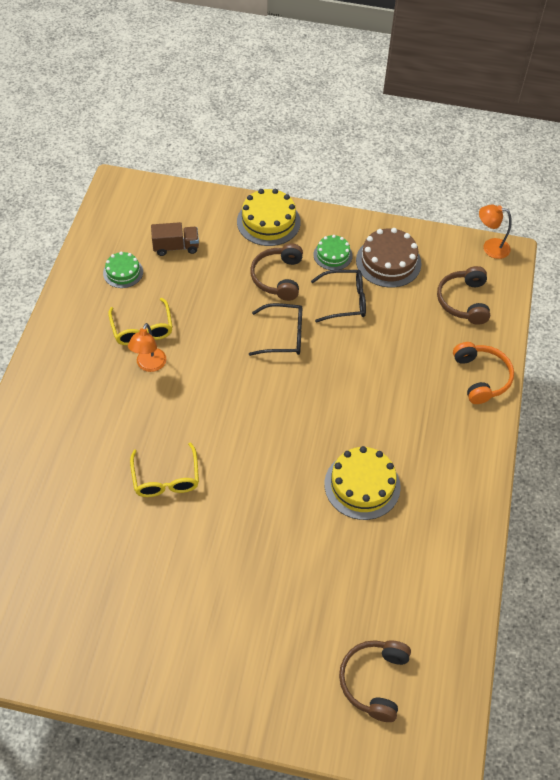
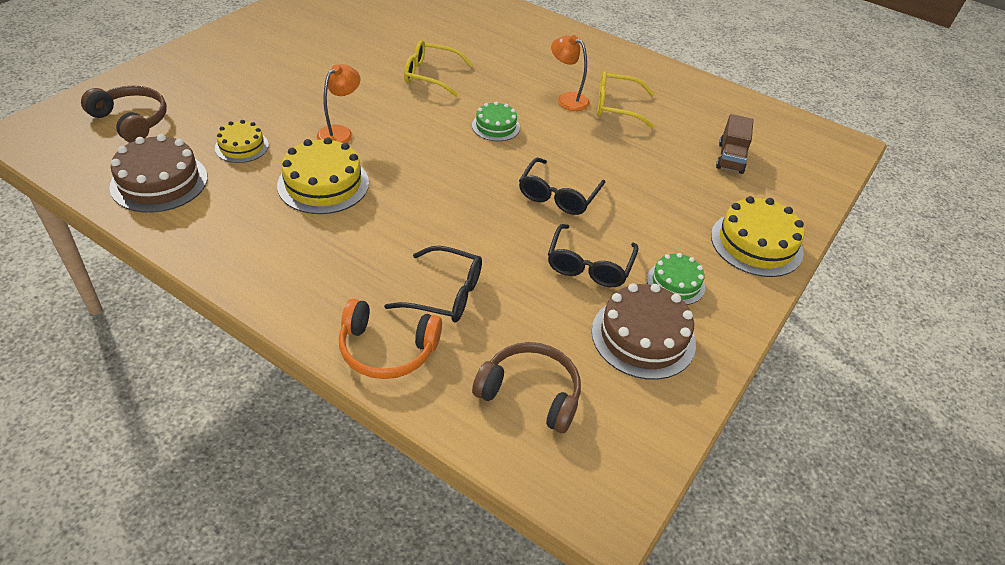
camera: 110 degrees right, 10 degrees down
(123, 272) = (702, 115): green cake -> green cake (495, 126)
(278, 278) = (652, 220): brown headphones -> none
(354, 569) = (241, 146): none -> yellow cake
(419, 366) = (445, 294): none -> black glasses
(431, 600) = (159, 182): none -> brown cake
(490, 247) = (630, 488): orange lamp -> orange lamp (340, 132)

